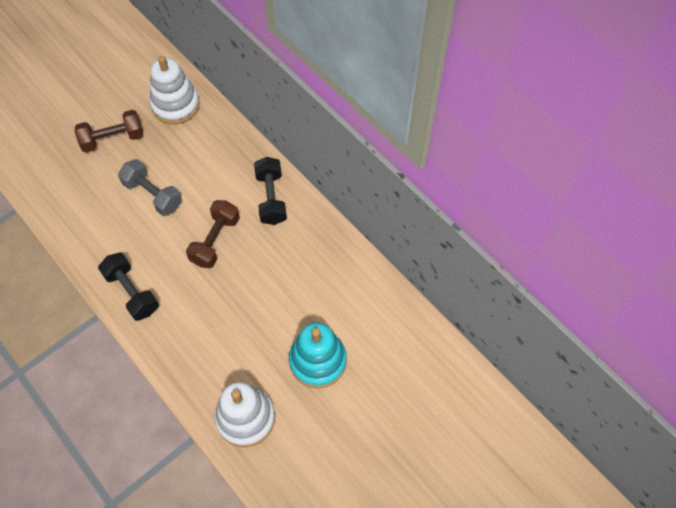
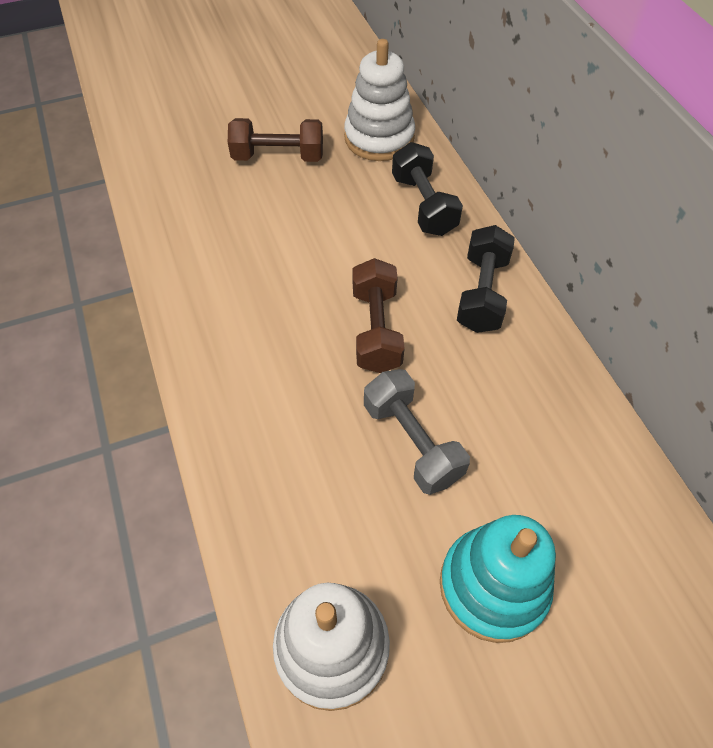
camera: 20 degrees right, 5 degrees down
(132, 292) = (222, 366): black dumbbell -> black dumbbell (423, 205)
(153, 195) = (306, 240): grey dumbbell -> grey dumbbell (412, 442)
(215, 241) = (376, 329): brown dumbbell -> brown dumbbell turned 45 degrees counterclockwise

